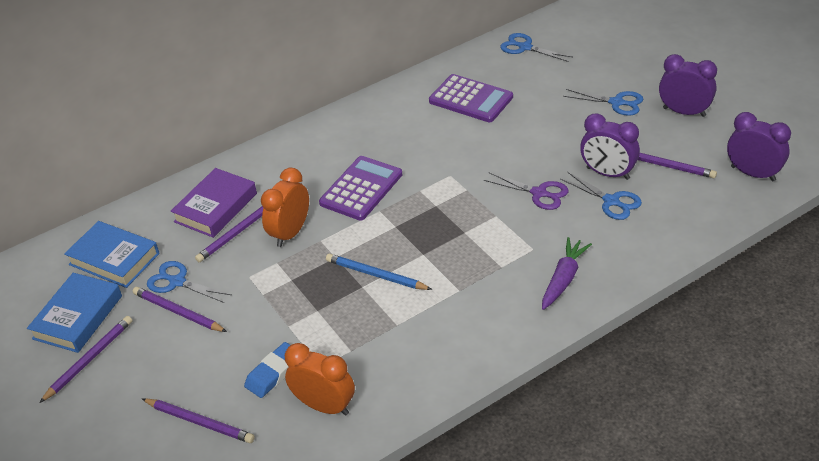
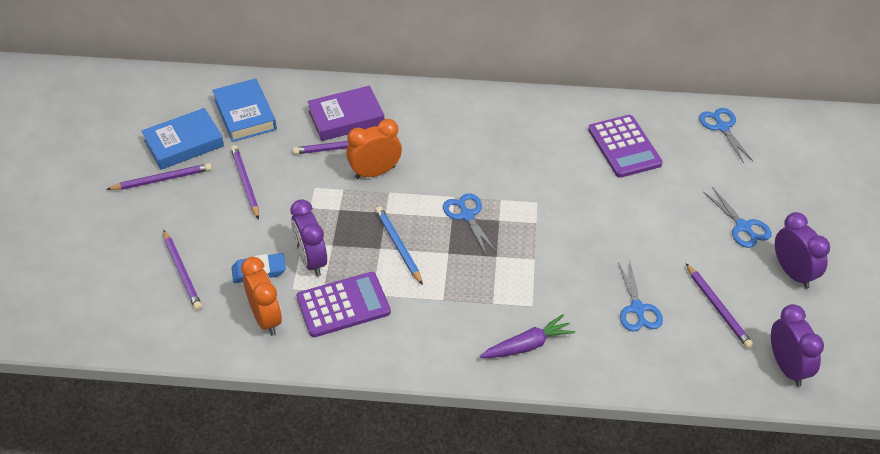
camera: 35 degrees right, 5 degrees up
(177, 282) = (266, 159): blue scissors -> blue scissors (467, 215)
(361, 189) = (460, 170): purple calculator -> purple calculator (343, 305)
(539, 193) = (588, 263): purple scissors -> none
(607, 173) = (662, 284): purple clock -> purple clock (311, 261)

